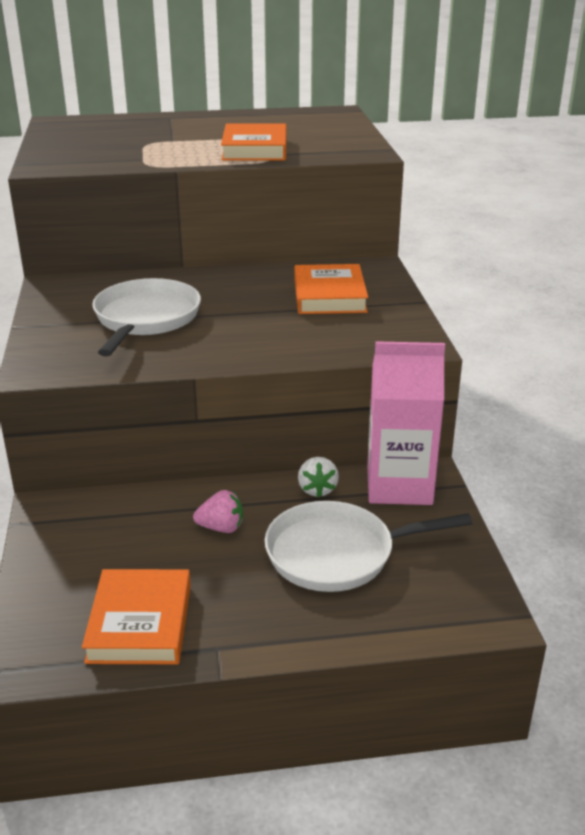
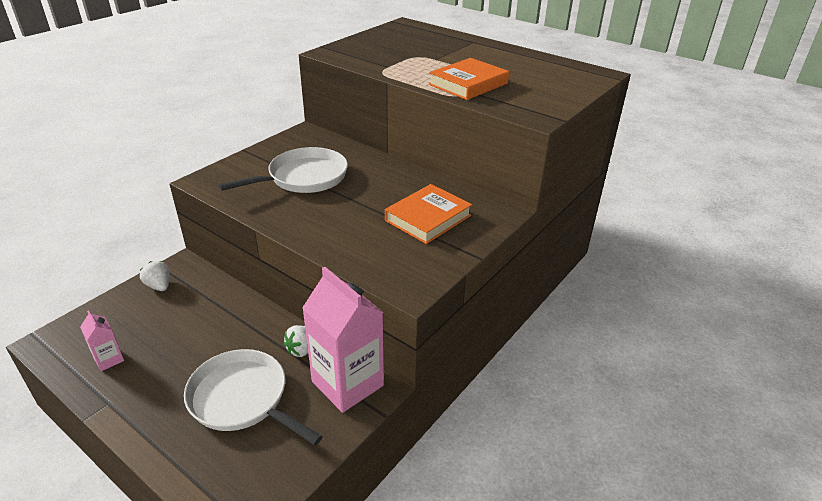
camera: 45 degrees right, 5 degrees up
(59, 538) = (159, 286): none -> white strawberry
(140, 623) = (109, 359): orange book -> pink carton
(221, 528) = (223, 335): pink strawberry -> none

